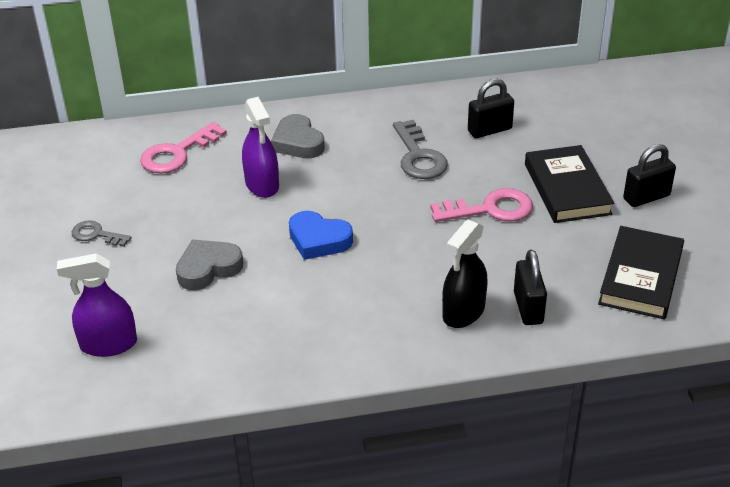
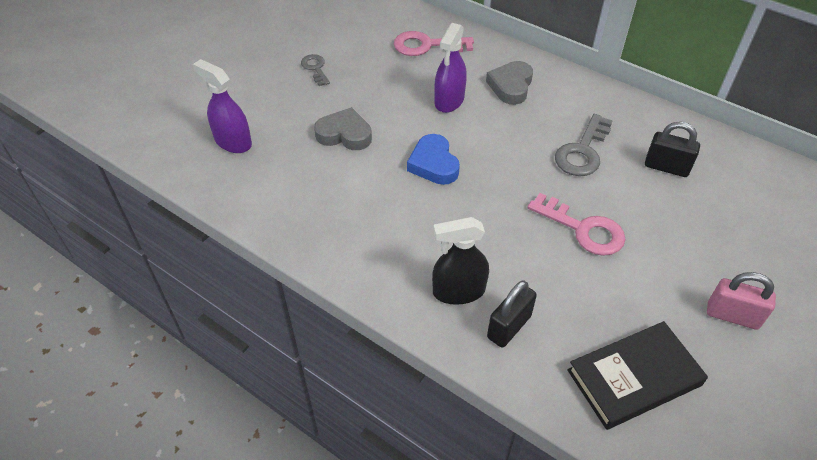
camera: 45 degrees right, 10 degrees up
(567, 189) = (669, 258): black book -> none
(646, 197) = (732, 315): black padlock -> pink padlock

